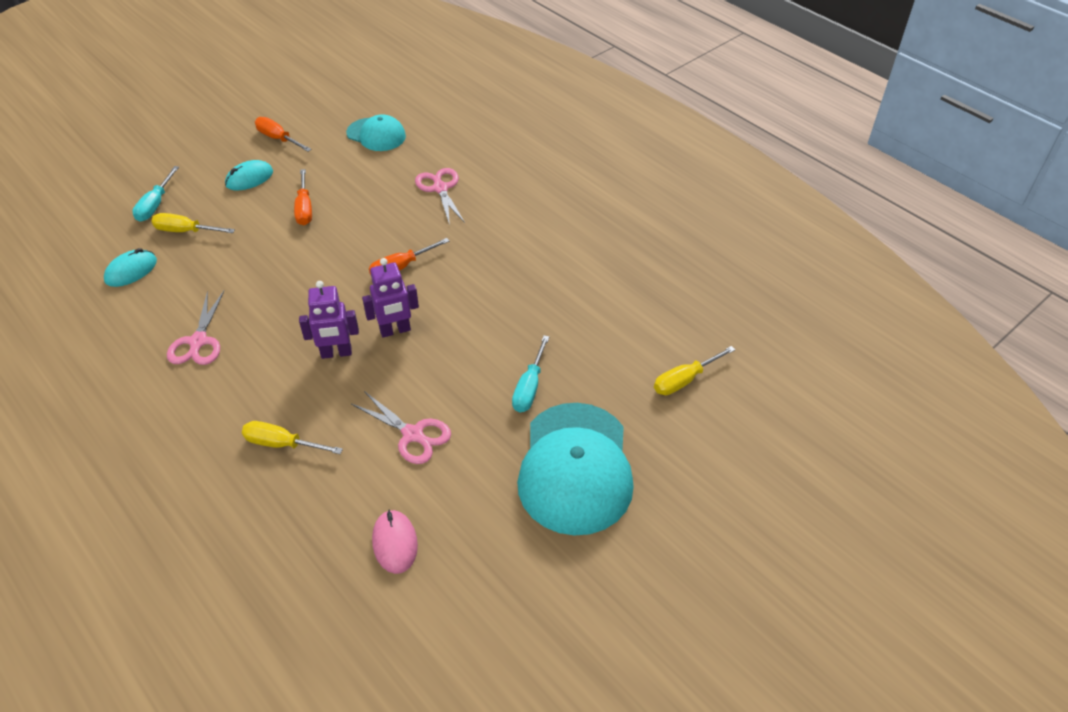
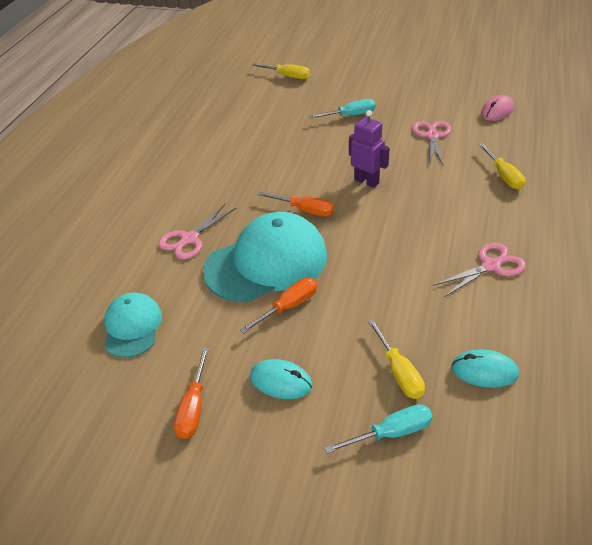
camera: 120 degrees left, 5 degrees down
(336, 353) = (415, 195): purple robot -> none
(575, 468) = (384, 84): turquoise cap -> turquoise cap (266, 263)

